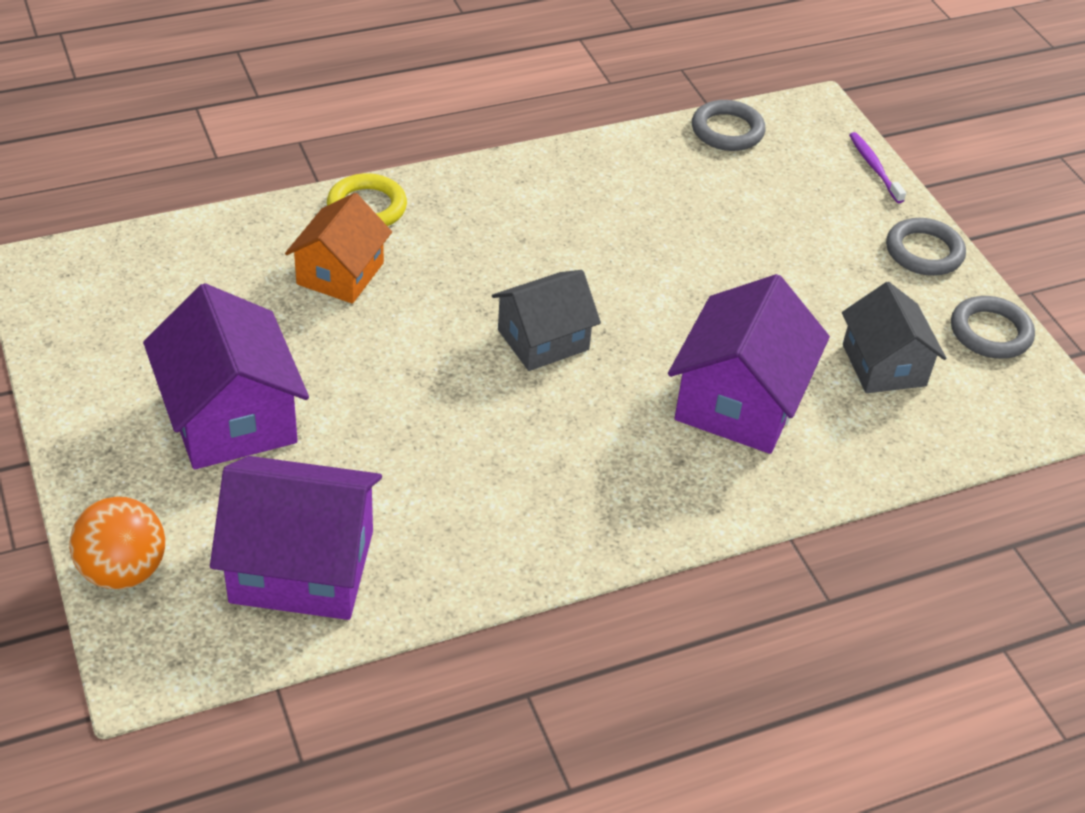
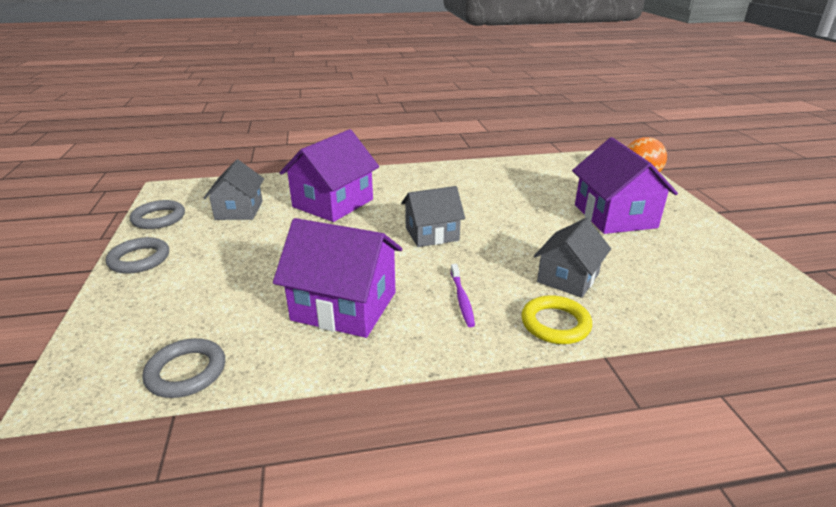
camera: 165 degrees left, 15 degrees down
(302, 566) = (561, 172): purple house -> purple house (344, 306)
(340, 273) = (568, 278): orange house -> grey house
(874, 167) = (92, 322): purple toothbrush -> purple toothbrush (462, 299)

